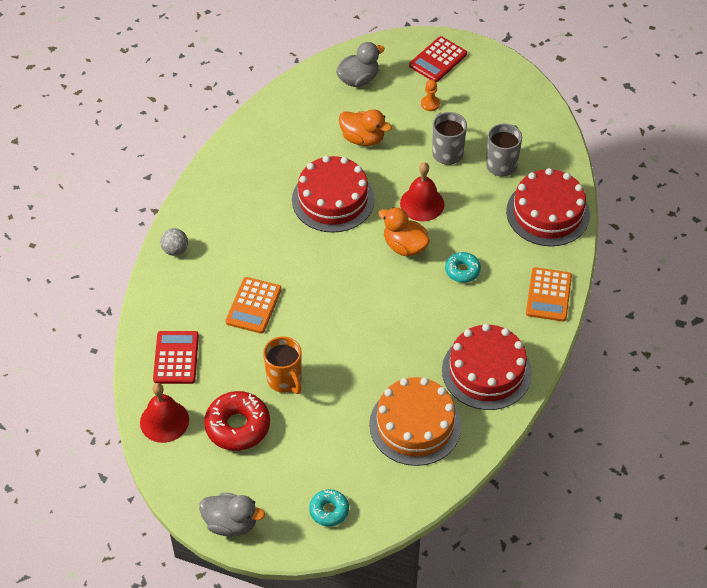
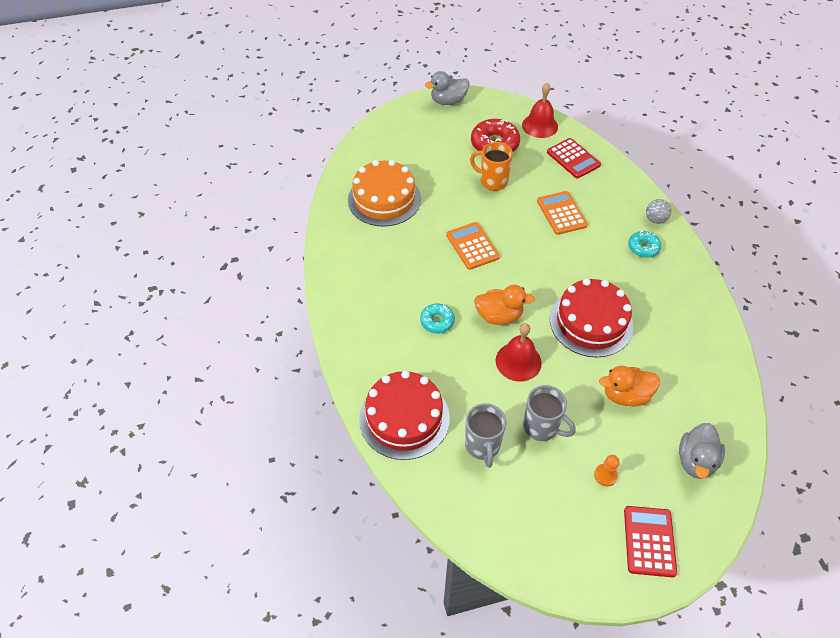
camera: 145 degrees right, 0 degrees up
(329, 510) = (398, 132): turquoise donut -> turquoise donut (643, 247)
(486, 371) = (361, 257): red cake -> none
(548, 295) = (353, 340): orange calculator -> orange calculator (472, 246)

